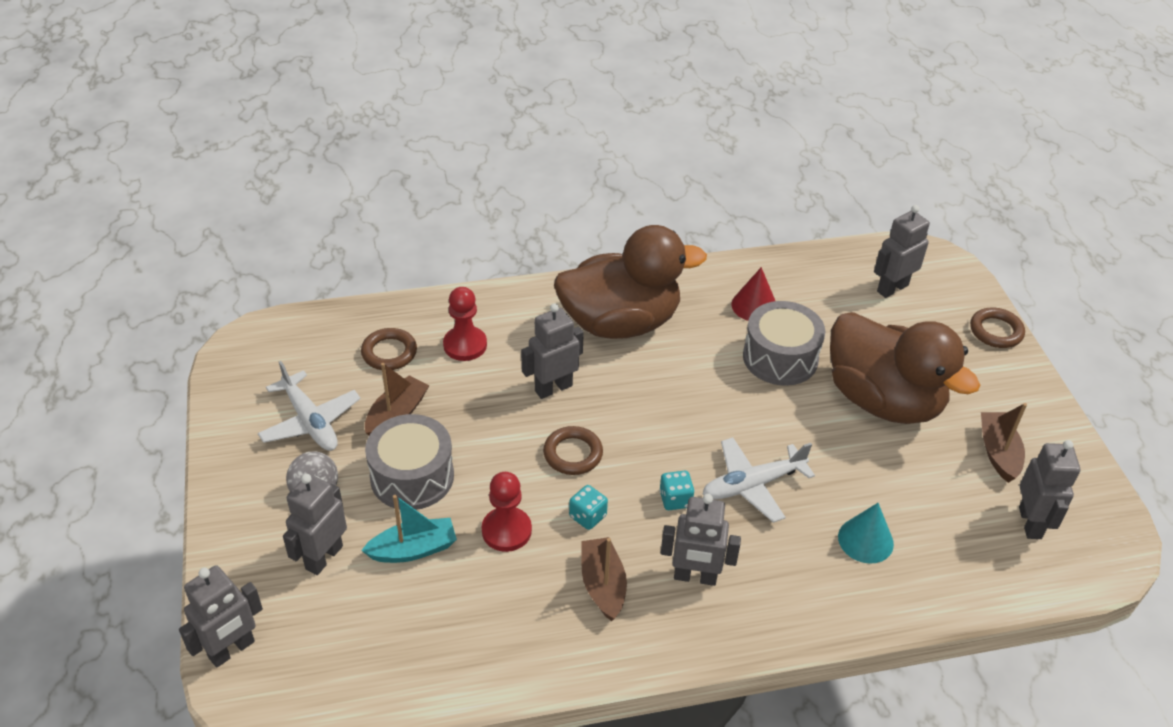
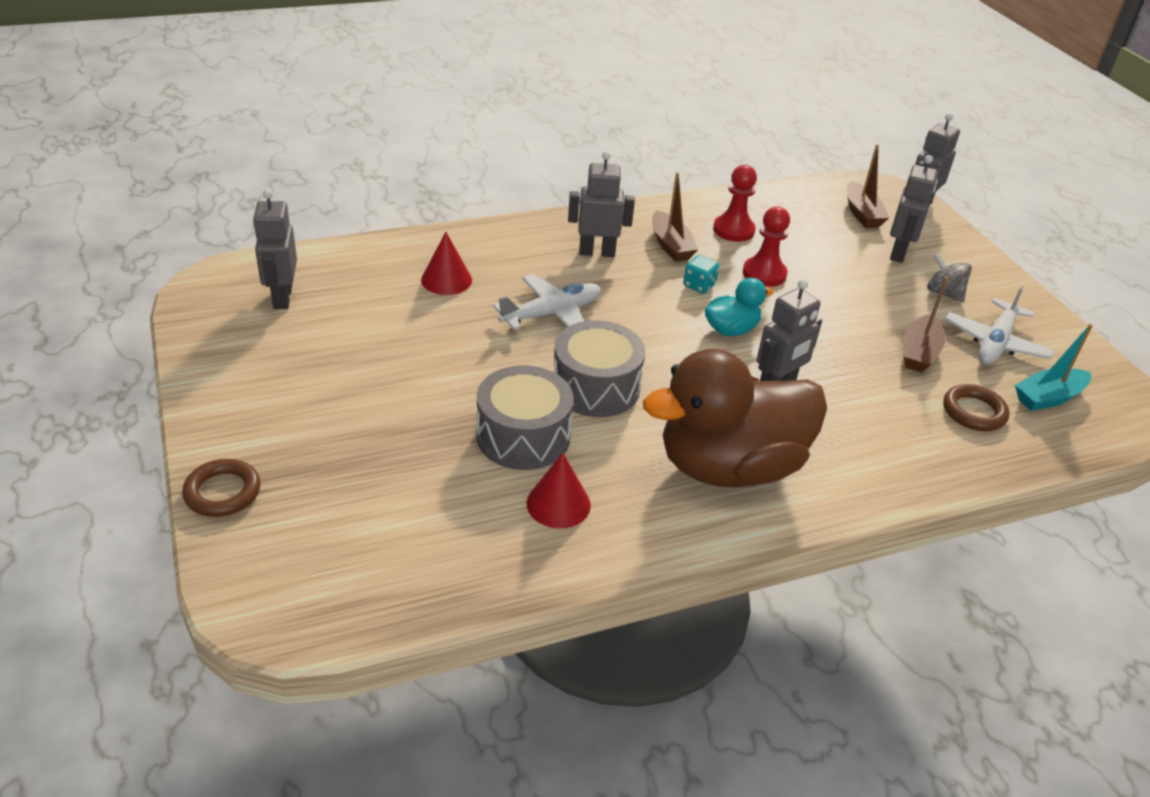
camera: 170 degrees right, 5 degrees down
(310, 422) = (995, 343): white plane -> white plane turned 105 degrees counterclockwise
(412, 476) = (868, 306): grey drum -> grey drum (595, 387)
(413, 549) = (832, 260): turquoise boat -> turquoise boat (1048, 397)
(465, 345) = (898, 426): red pawn -> red pawn (733, 230)
(573, 454) = (731, 329): brown ring -> turquoise duck
(675, 499) = (623, 300): turquoise dice -> none
(865, 540) = (446, 280): turquoise cone -> red cone
(883, 400) = (403, 396): brown duck -> none
(892, 288) = (354, 549): grey robot -> none
(998, 452) = (287, 352): brown boat -> brown boat (862, 214)

